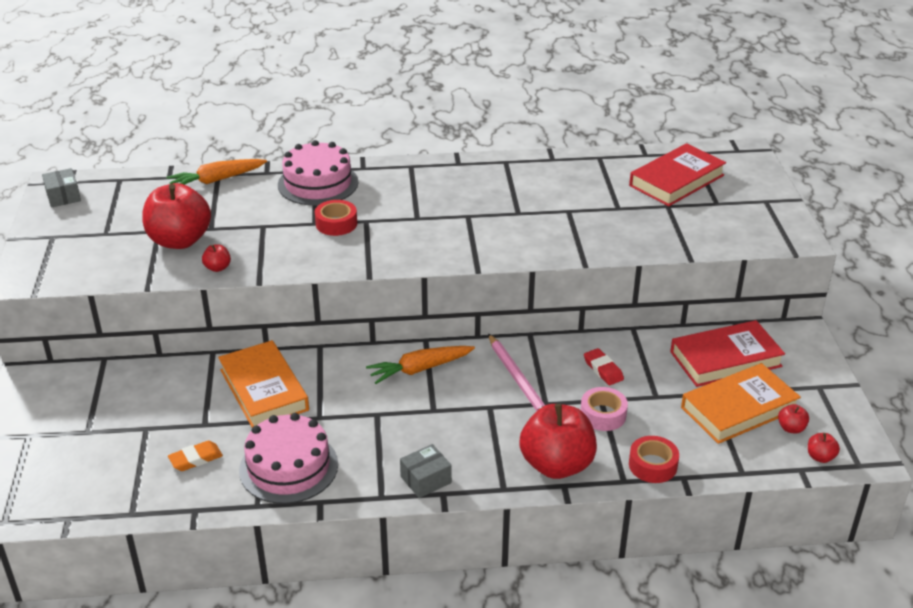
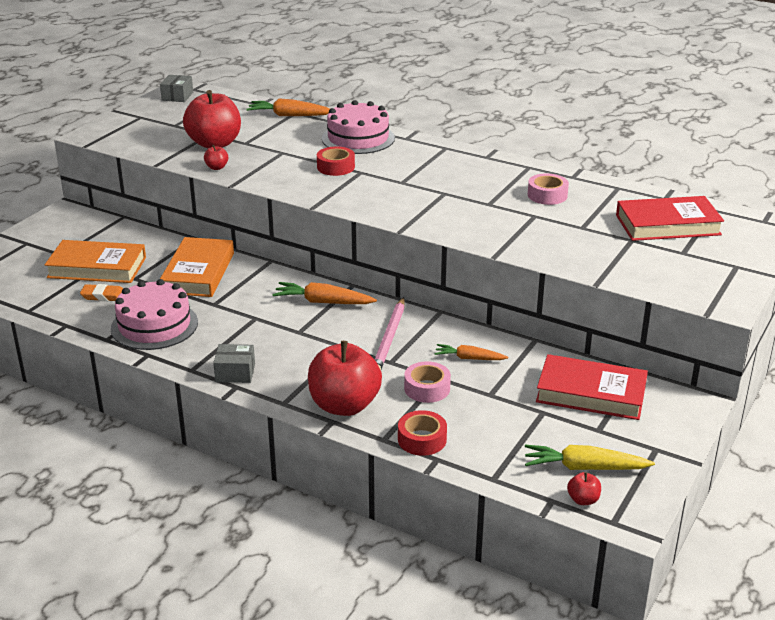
camera: 35 degrees right, 5 degrees down
(554, 186) = (547, 195): none -> pink tape
(603, 369) = (469, 358): red eraser -> orange carrot
(739, 409) = (553, 433): orange book -> orange book (97, 267)
(791, 428) = (584, 467): red apple -> yellow carrot

